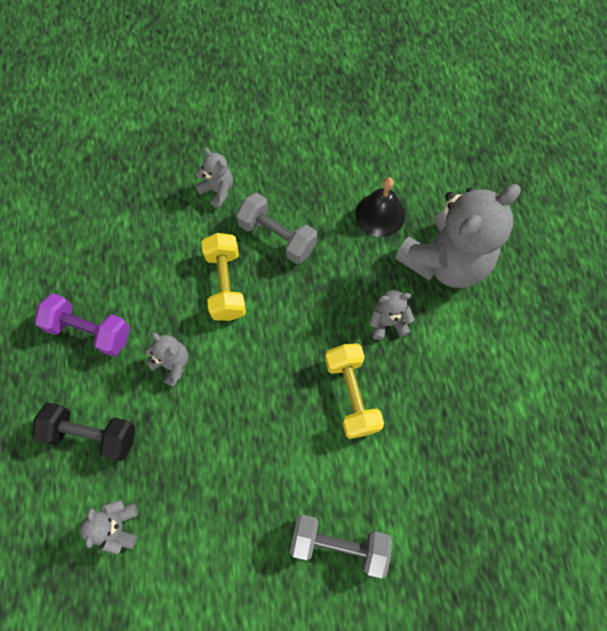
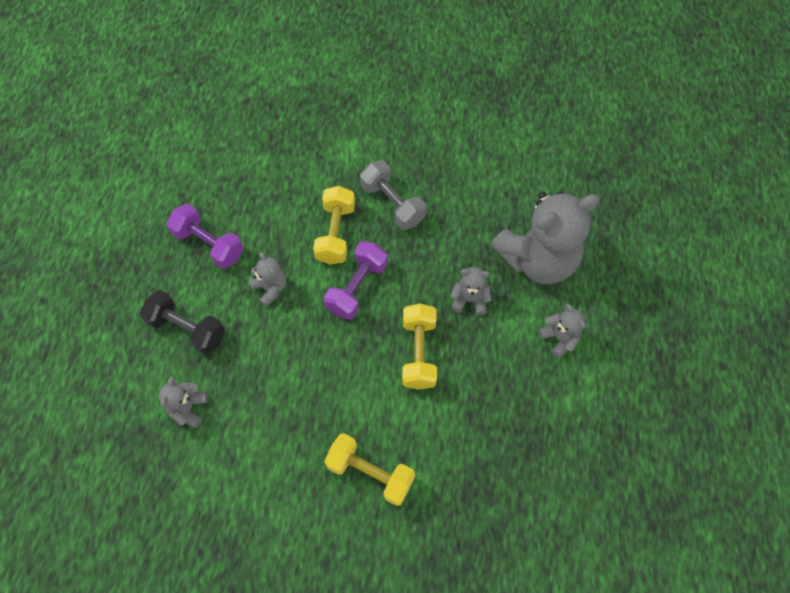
camera: 15 degrees right, 5 degrees down
(217, 191) = (351, 153): grey teddy bear -> grey teddy bear (559, 338)
(266, 339) = (357, 287): none -> purple dumbbell
(339, 544) = (370, 473): grey dumbbell -> yellow dumbbell
(380, 214) = (490, 206): black bell -> none

